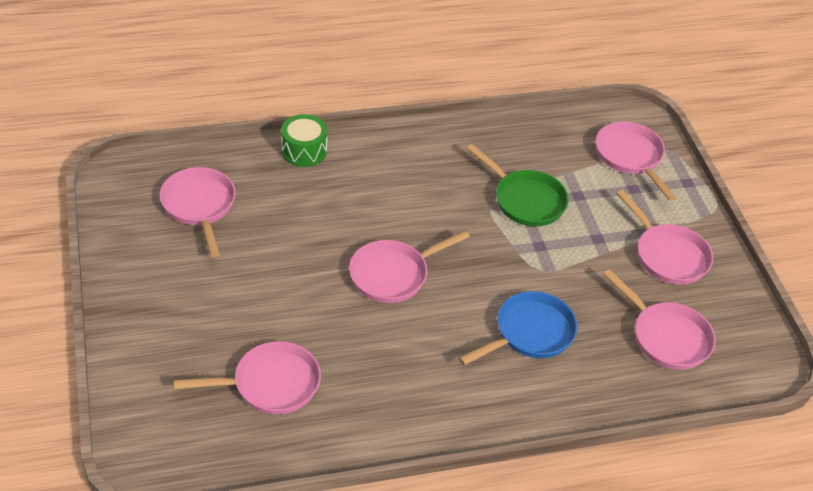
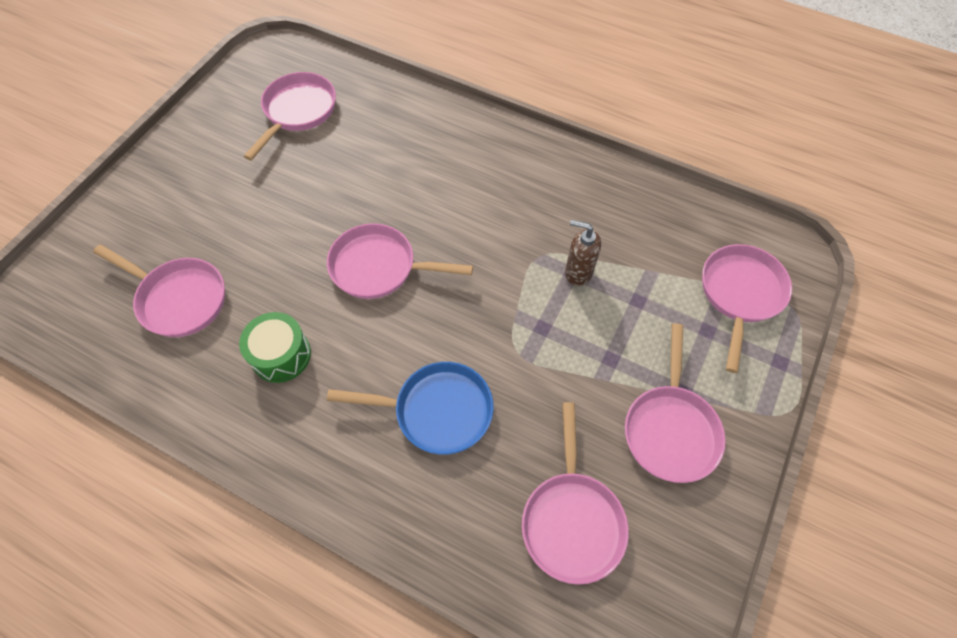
camera: 45 degrees right, 15 degrees up
(304, 151) = (428, 110): green drum -> green drum (281, 355)
(525, 200) = (578, 272): green pan -> brown soap dispenser

